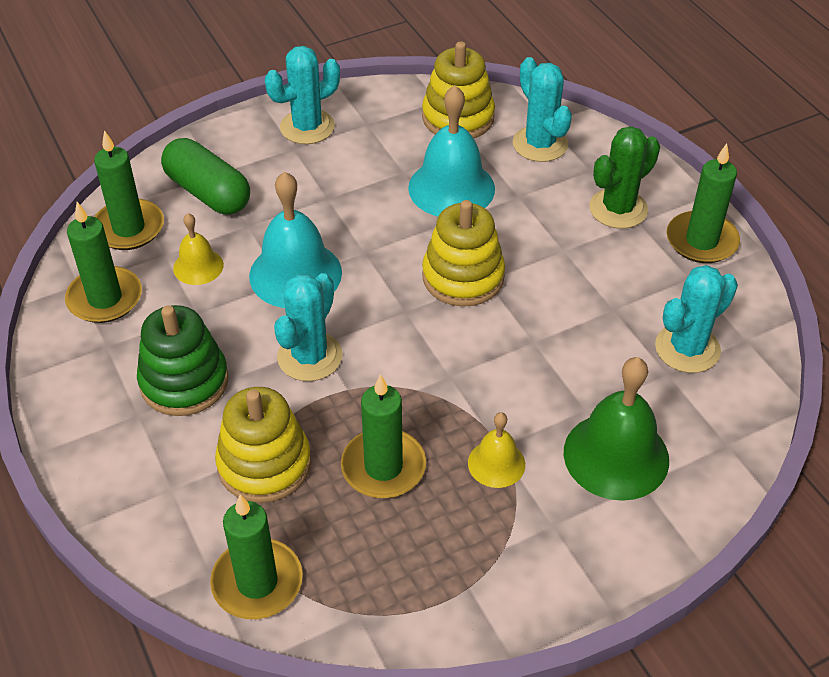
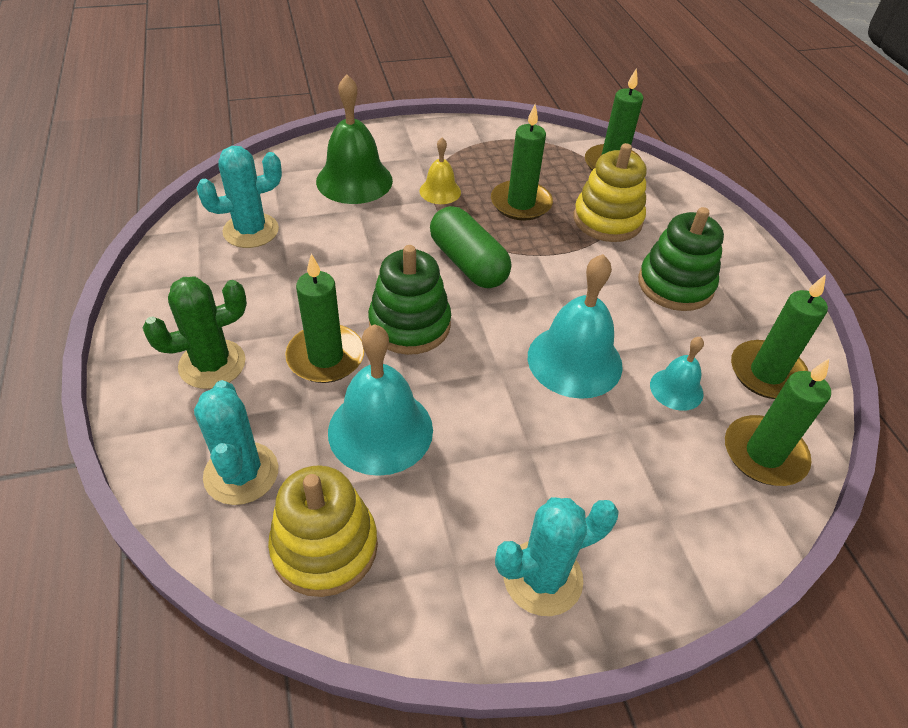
camera: 170 degrees left, 0 degrees up
(198, 266) = (676, 389): yellow bell -> turquoise bell
(208, 192) = (676, 487): green capsule -> green capsule (468, 263)
(310, 357) = (567, 283): turquoise cactus -> none
(463, 277) = (409, 325): yellow stacking toy -> green stacking toy
(701, 241) = (158, 313): green candle -> green candle (325, 357)

